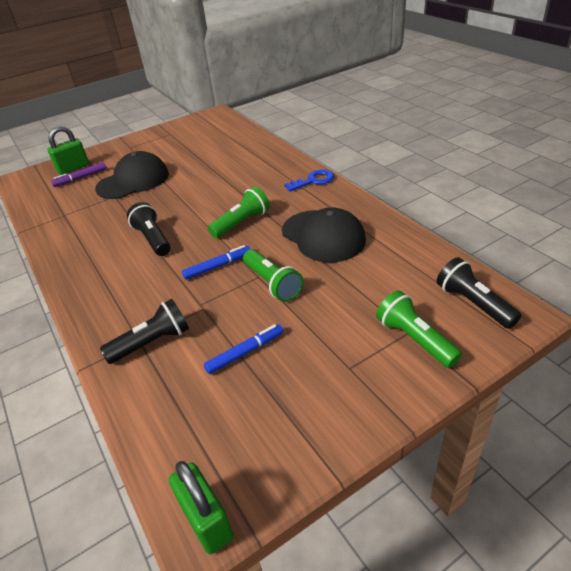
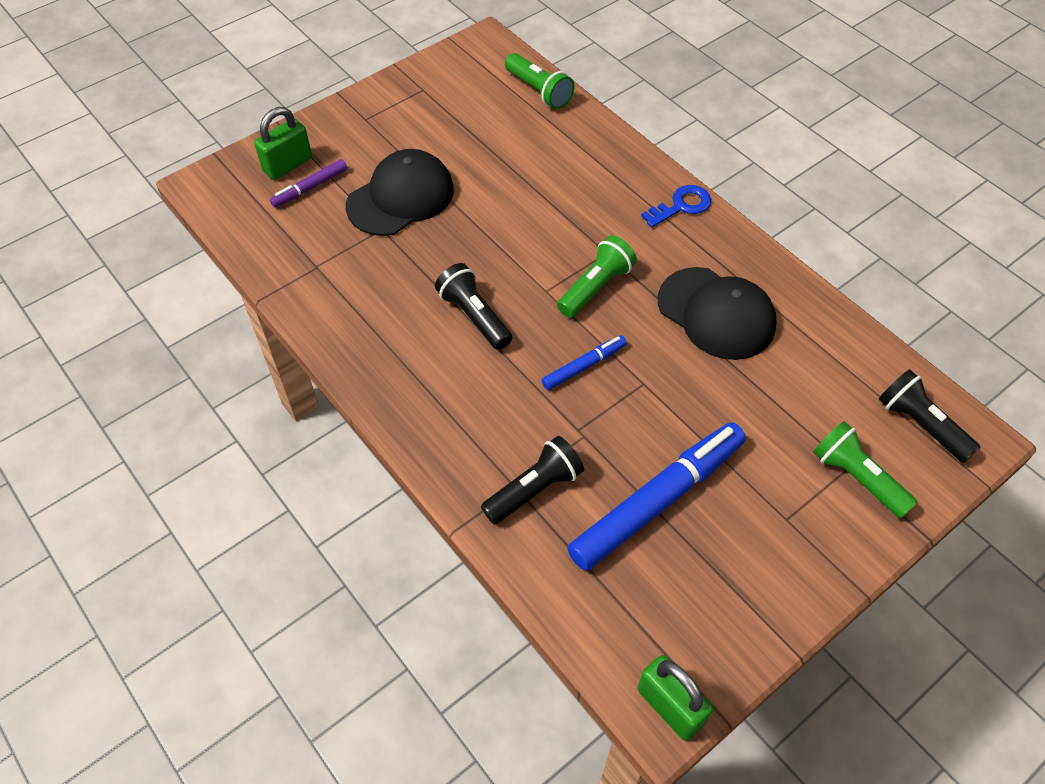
camera: 10 degrees left, 15 degrees up
(245, 352) = (657, 501): blue marker -> blue marker, size x2.08
(272, 283) = (666, 395): green flashlight -> green flashlight (539, 91)

